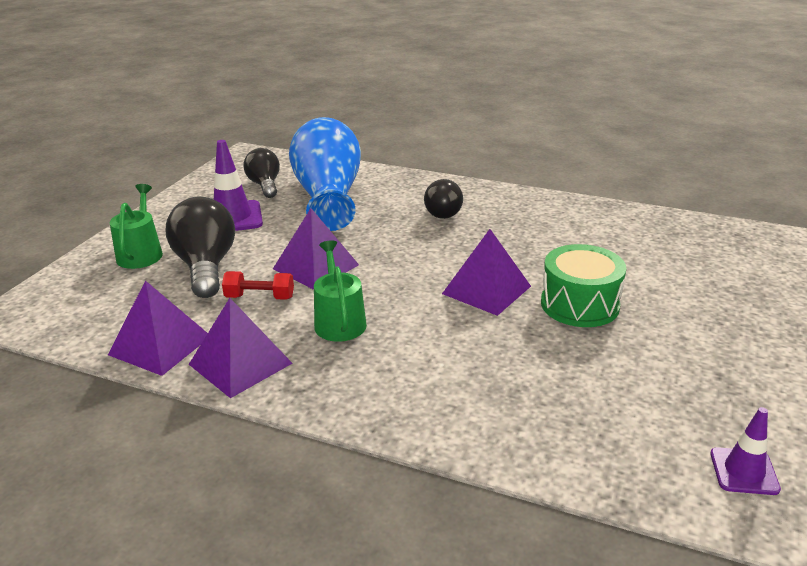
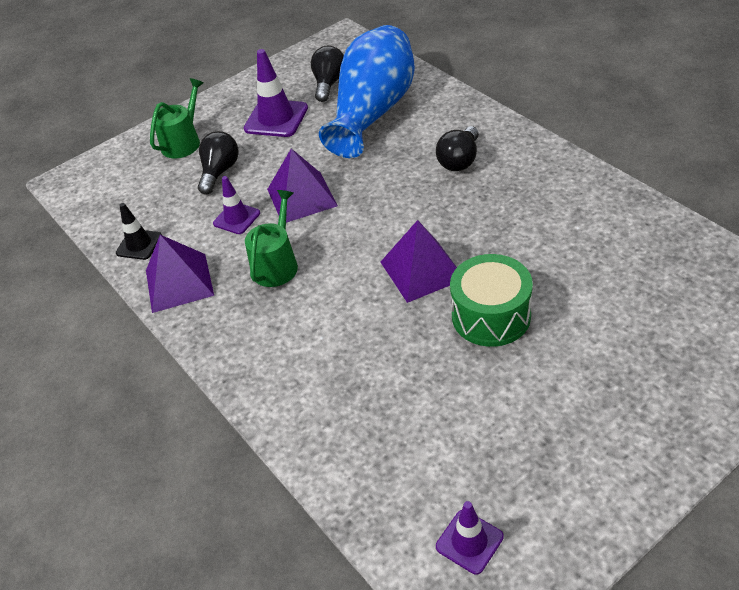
camera: 35 degrees right, 15 degrees up
(160, 345) = (139, 244): purple pyramid -> black traffic cone
(206, 267) = (220, 172): black light bulb -> black light bulb, size x0.64
(260, 297) = (236, 218): red dumbbell -> purple traffic cone

